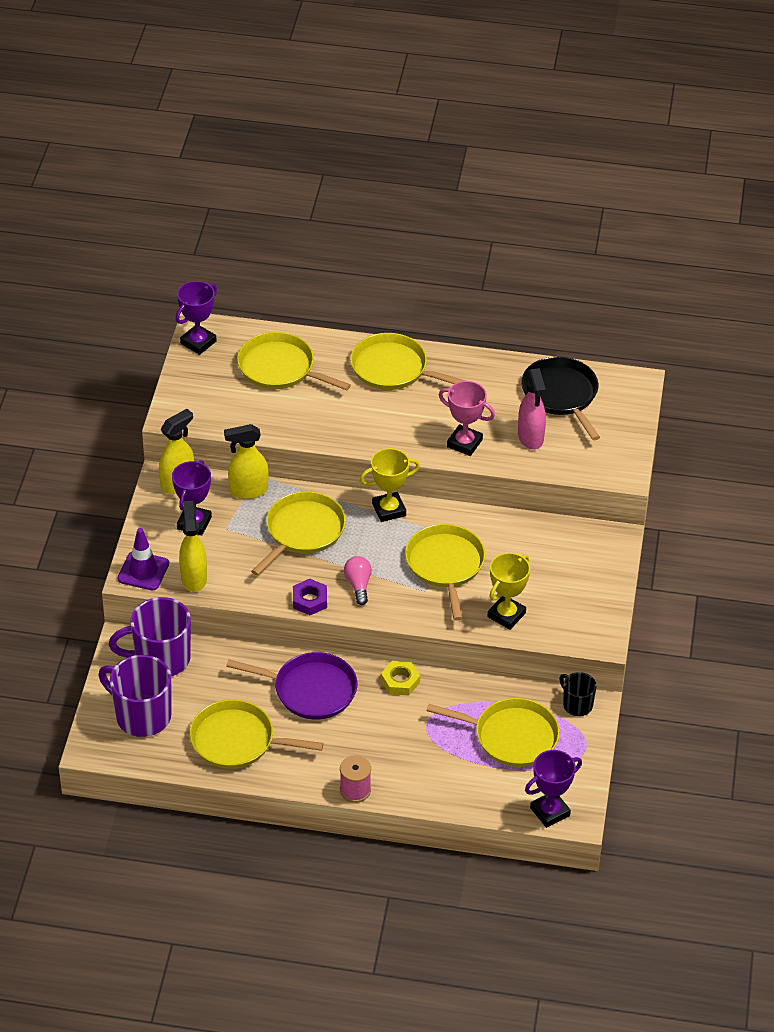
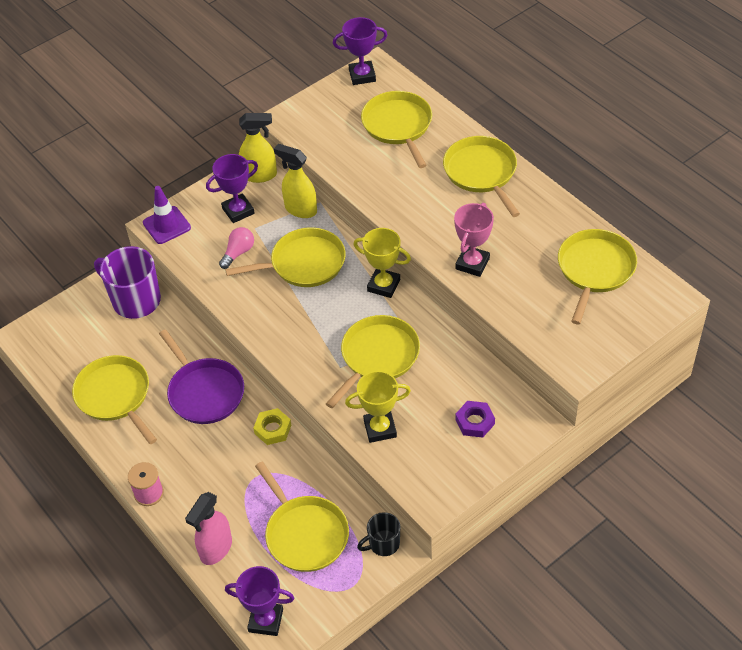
camera: 45 degrees right, 5 degrees up
(141, 715) = (78, 333): purple mug -> none
(194, 578) = (193, 251): yellow spray bottle -> none
(309, 600) = (250, 319): purple nut -> purple nut (475, 422)
(358, 585) = (297, 330): pink light bulb -> pink light bulb (238, 252)
(464, 443) = (472, 263): pink trophy -> pink trophy turned 45 degrees clockwise
(530, 438) = (530, 290): pink spray bottle -> pink spray bottle (216, 549)
(561, 395) = (595, 270): black pan -> yellow pan
(577, 704) = (383, 544): black mug -> black mug turned 120 degrees counterclockwise

